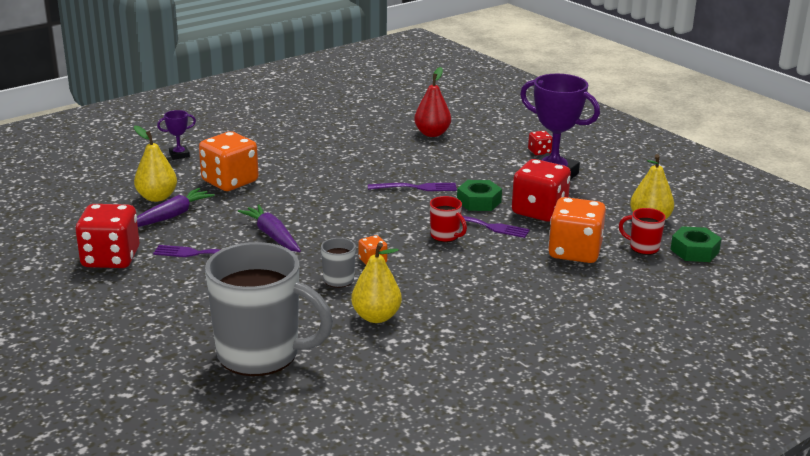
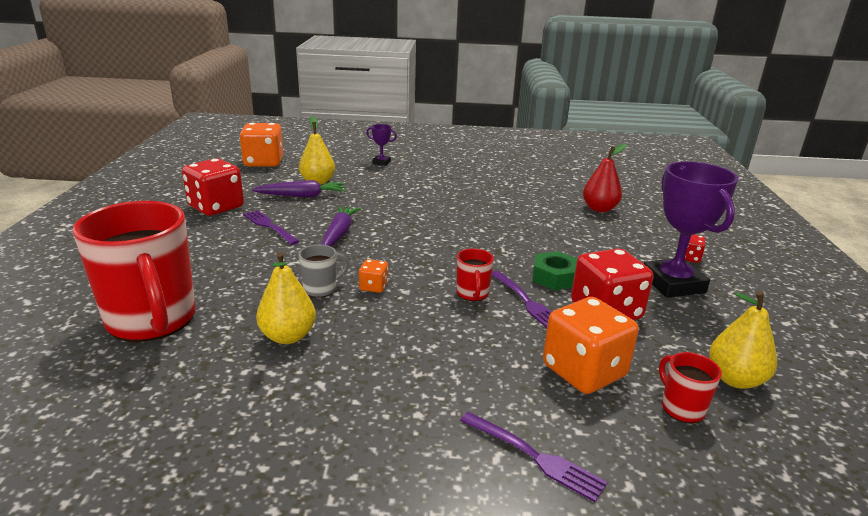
camera: 40 degrees right, 0 degrees up
(230, 181) = (381, 189): orange dice -> orange dice (264, 162)
(261, 355) = (152, 321): grey mug -> red mug
(416, 187) = (514, 244): purple fork -> purple fork (534, 456)
(694, 251) = (755, 449): green nut -> none

